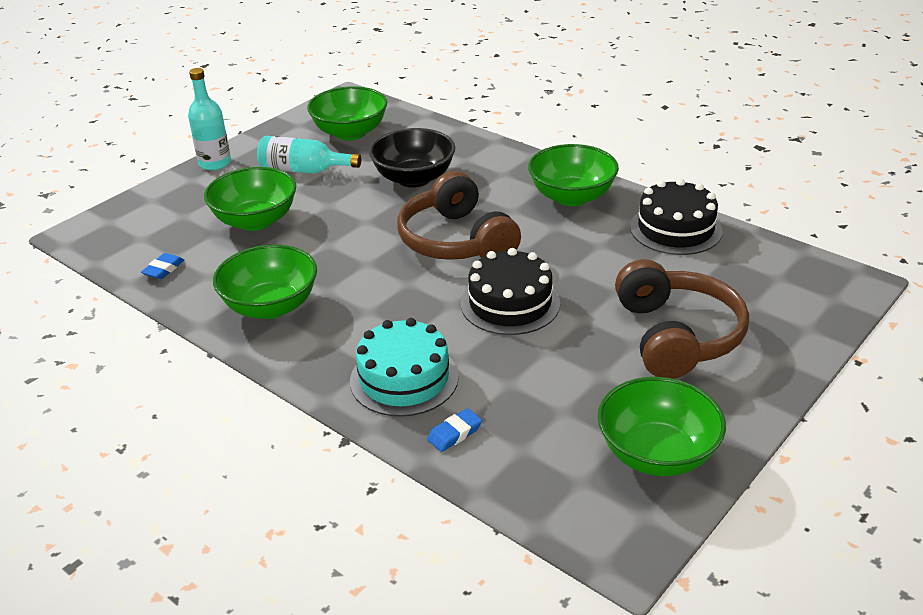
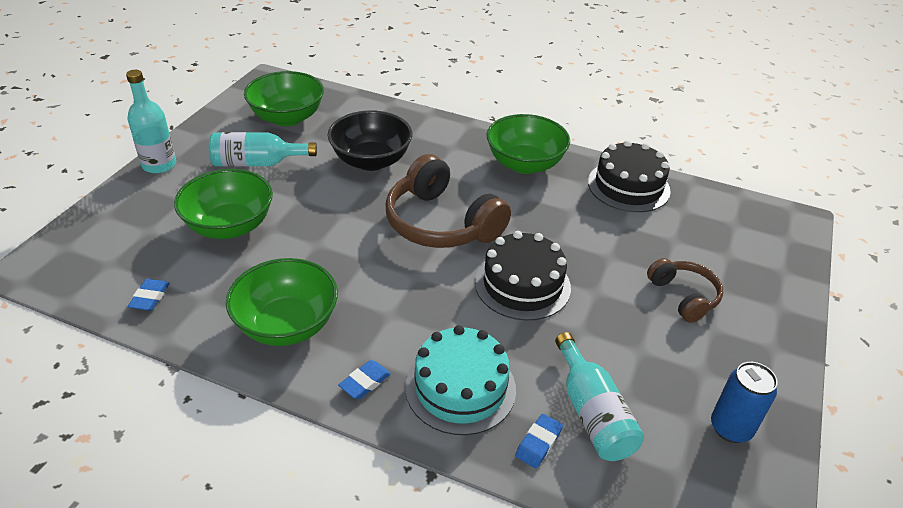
camera: 20 degrees left, 5 degrees up
(319, 361) = (365, 382): none -> blue eraser
(521, 418) = (592, 412): none -> turquoise bottle
(657, 454) = (730, 428): green bowl -> blue can
(676, 336) = (684, 296): brown headphones -> brown headphones, size x0.56

